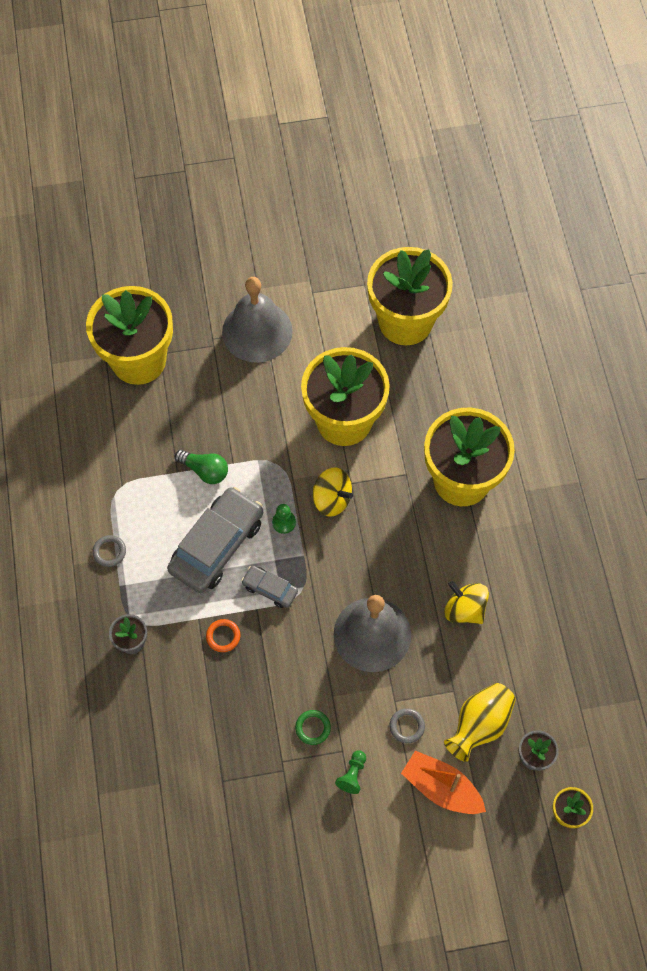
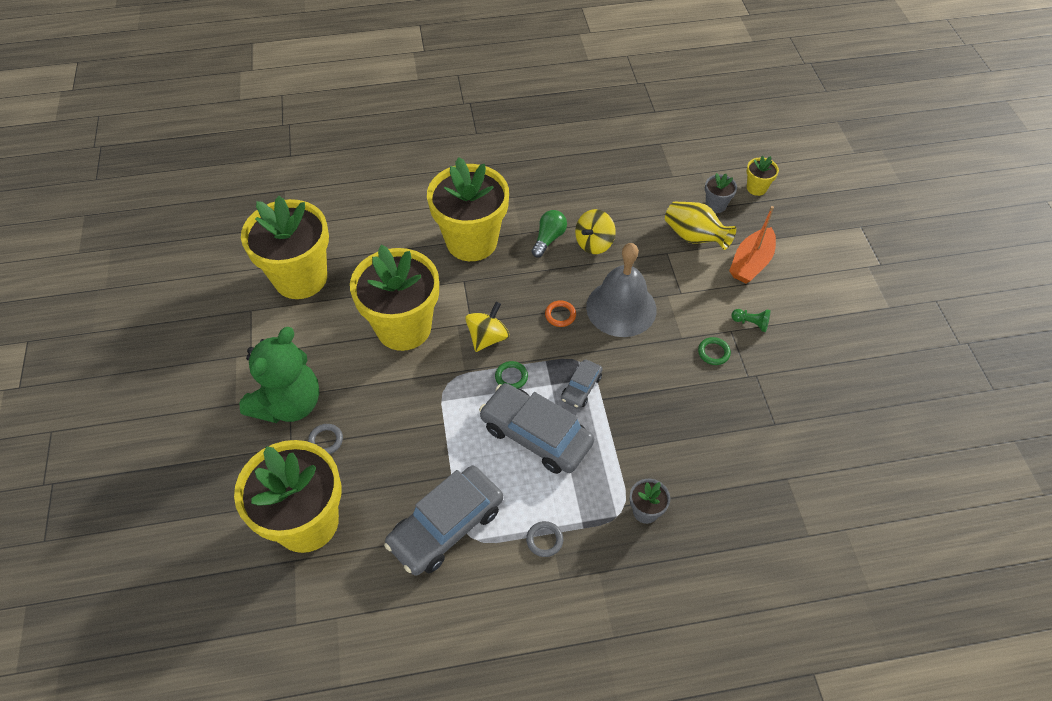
camera: 90 degrees left, 10 degrees down
(128, 470) = (446, 526): none -> grey car
(205, 471) = (451, 449): green light bulb -> green light bulb (548, 239)
(223, 636) = (632, 427): orange ring -> orange ring (560, 315)
(257, 331) = (289, 403): grey bell -> green teddy bear
(284, 522) = (511, 377): green pawn -> green ring
(407, 726) = (702, 285): grey ring -> grey ring (326, 440)

